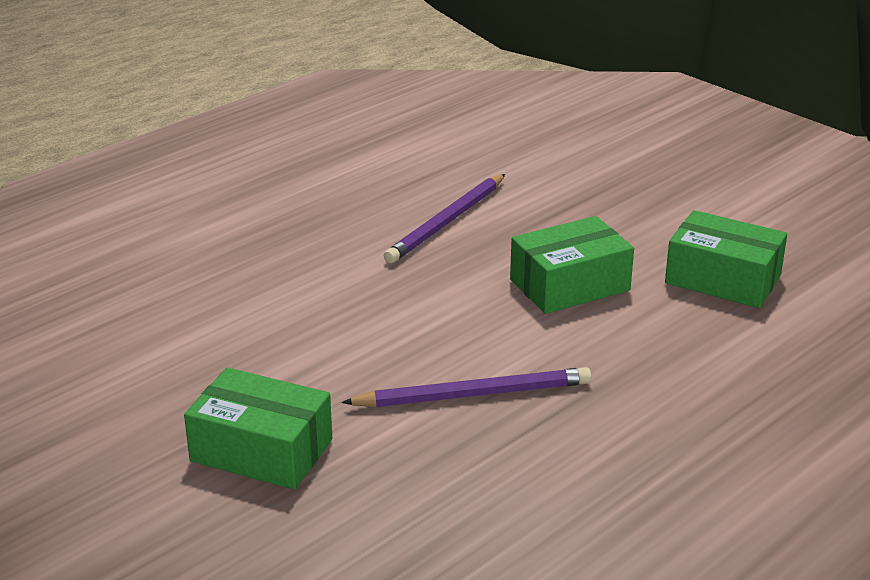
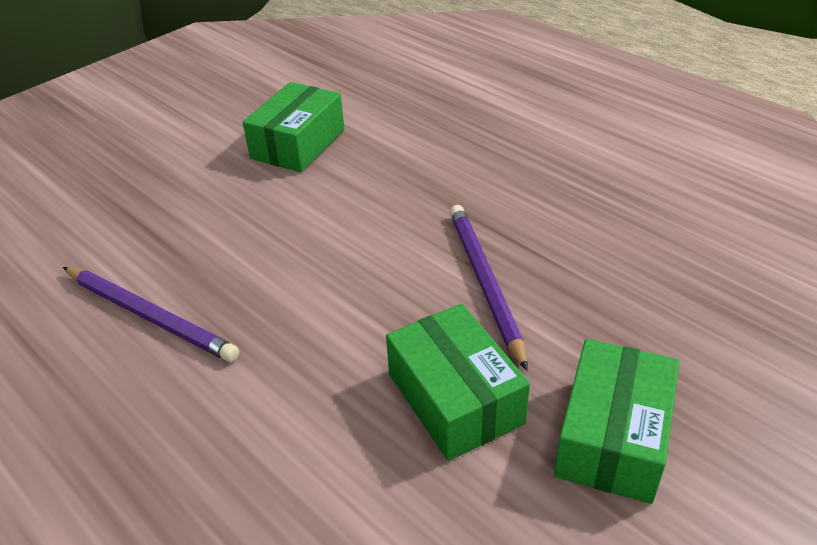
camera: 90 degrees left, 10 degrees up
(569, 285) = (298, 226): green box -> green box (455, 398)

